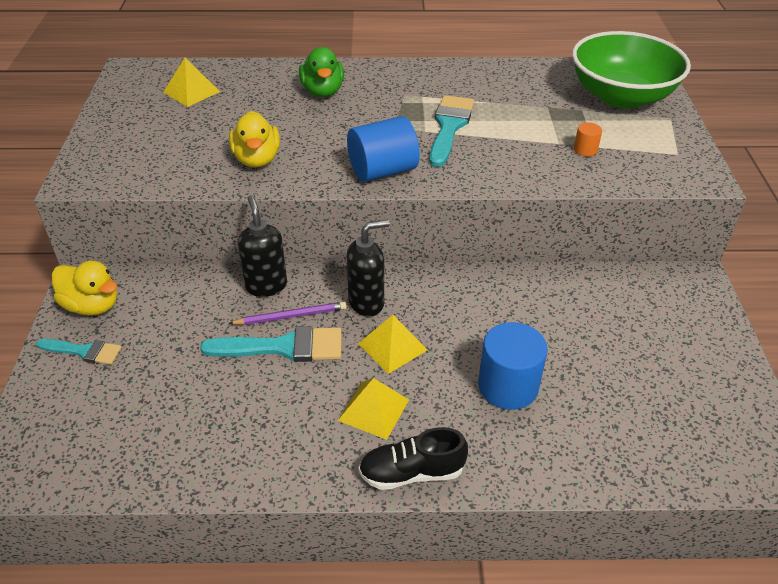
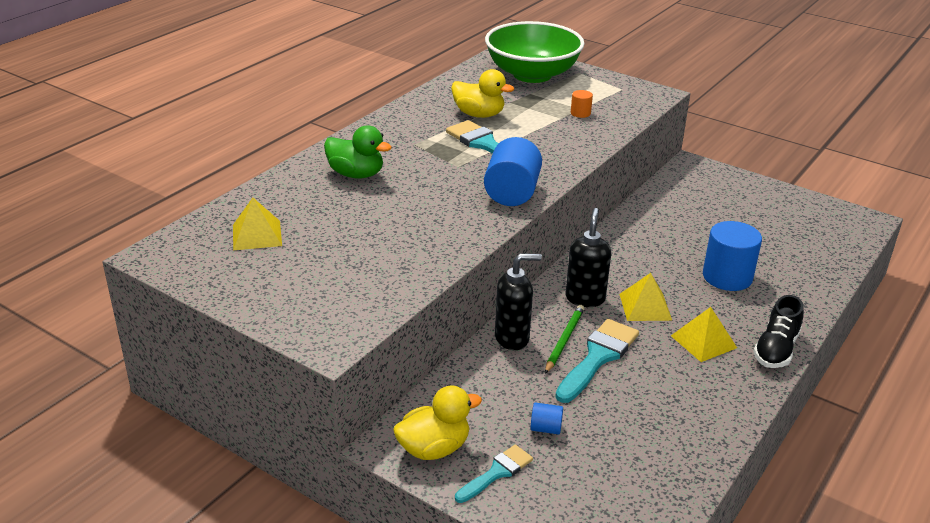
camera: 55 degrees left, 10 degrees down
(158, 355) = (546, 428): none -> blue cylinder
(257, 159) = (423, 240): yellow duck -> yellow duck (479, 114)
(266, 285) = (512, 338): black soap dispenser -> black soap dispenser turned 150 degrees clockwise
(291, 316) = (564, 340): purple pencil -> green pencil

